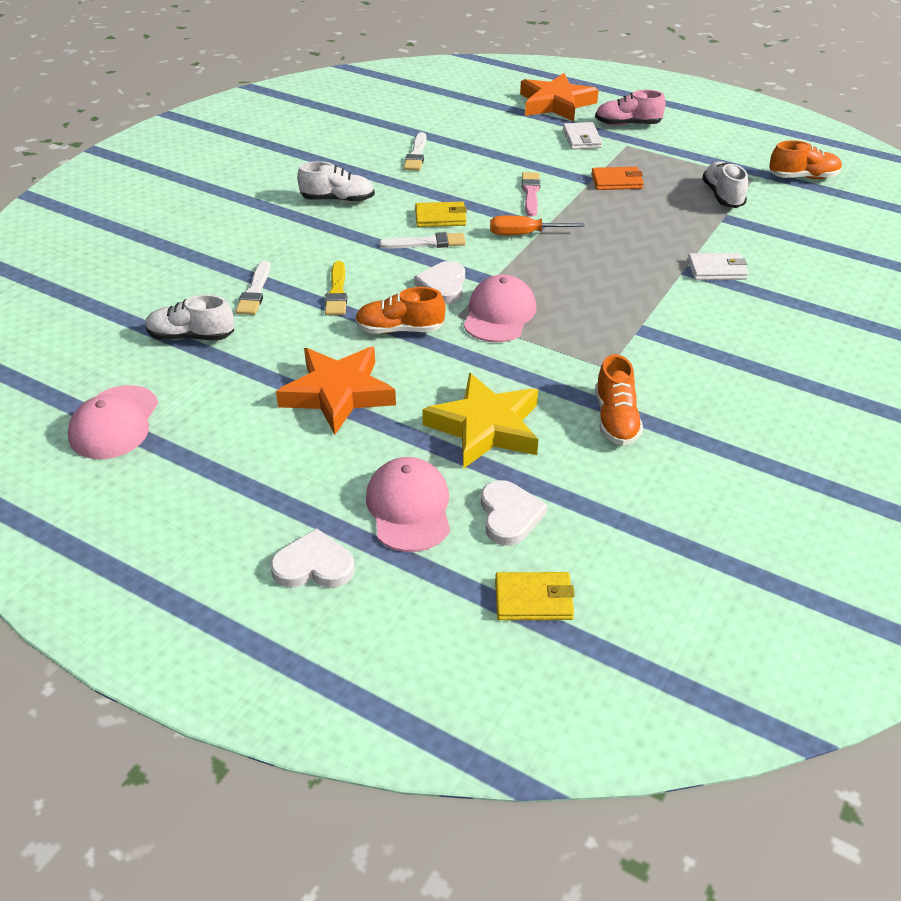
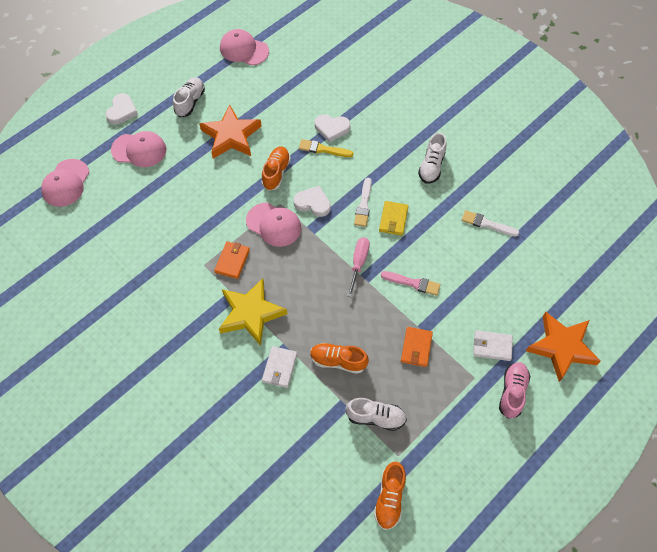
camera: 105 degrees right, 20 degrees up
(191, 336) = (302, 81): white shoe -> white shoe (190, 102)
(255, 291) = (336, 112): white brush -> none
(485, 427) = (180, 193): yellow star -> yellow star (251, 313)
(509, 515) = (116, 187): white heart -> white heart (332, 128)
(524, 234) = (358, 263): orange screwdriver -> pink screwdriver
(533, 599) = (66, 183): yellow wallet -> pink cap
(584, 341) = (232, 261): none -> orange wallet
(616, 419) = (161, 253): orange shoe -> orange shoe (338, 361)

